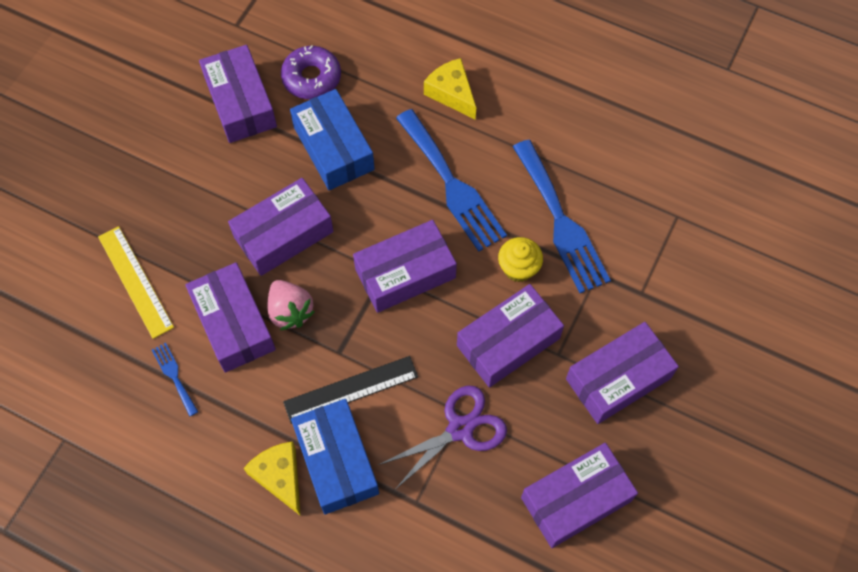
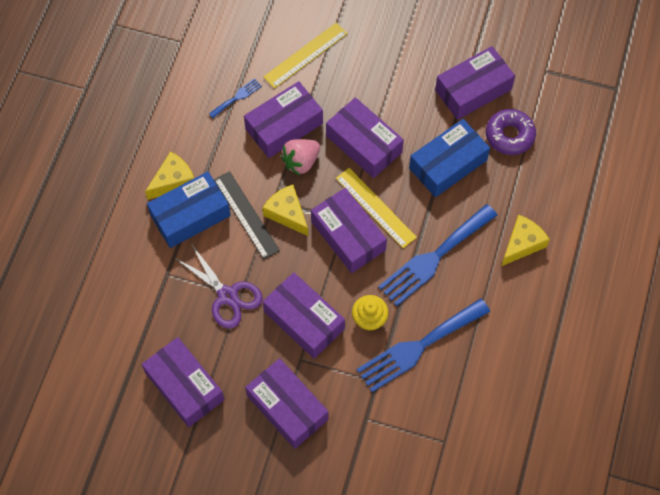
camera: 80 degrees right, 0 degrees up
(359, 339) = (287, 213): none -> yellow cheese
(373, 236) = (375, 207): none -> yellow ruler

